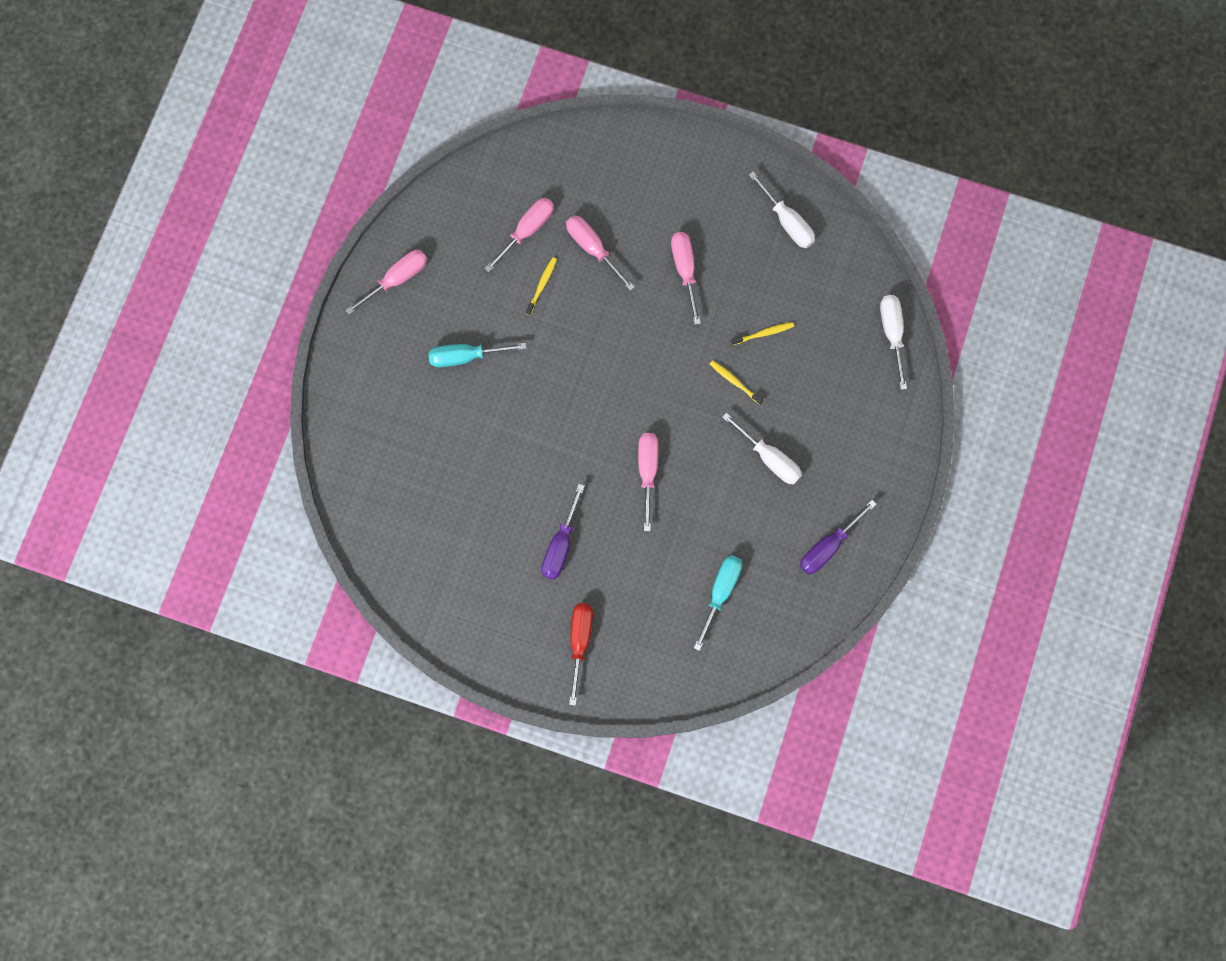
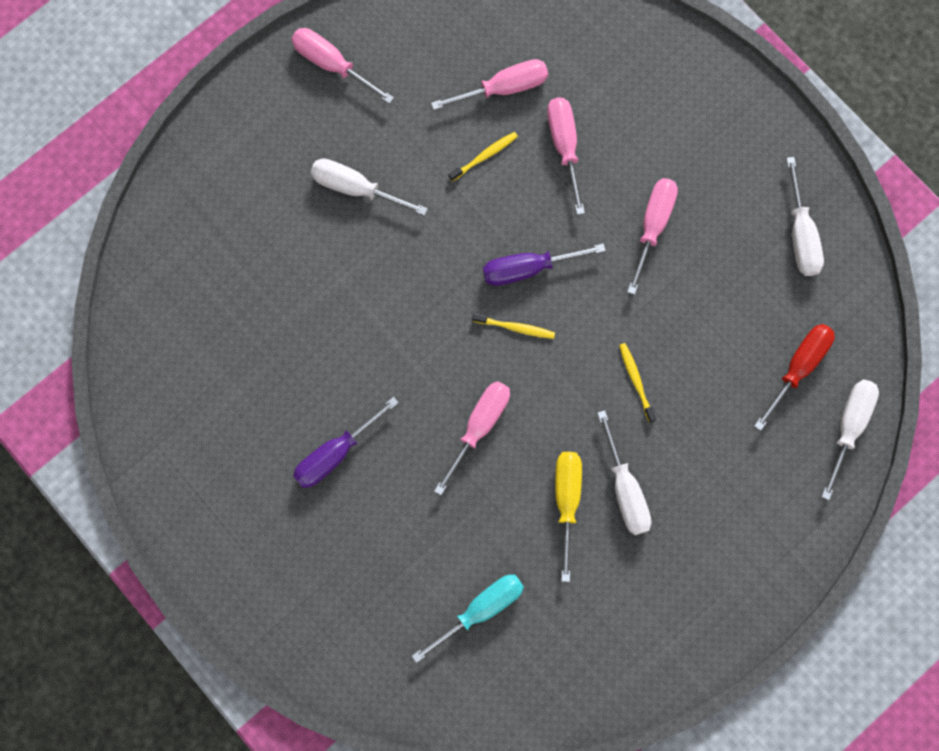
camera: 30 degrees right, 0 degrees up
(397, 279) = (332, 64): pink screwdriver -> pink screwdriver turned 135 degrees counterclockwise
(466, 356) = (356, 188): turquoise screwdriver -> white screwdriver
(580, 642) = (292, 574): red screwdriver -> red screwdriver (798, 368)
(735, 488) = (566, 501): none -> yellow screwdriver
(763, 333) = (700, 345): yellow toothbrush -> yellow toothbrush (515, 327)
(828, 546) = (634, 628): purple screwdriver -> purple screwdriver (528, 268)

